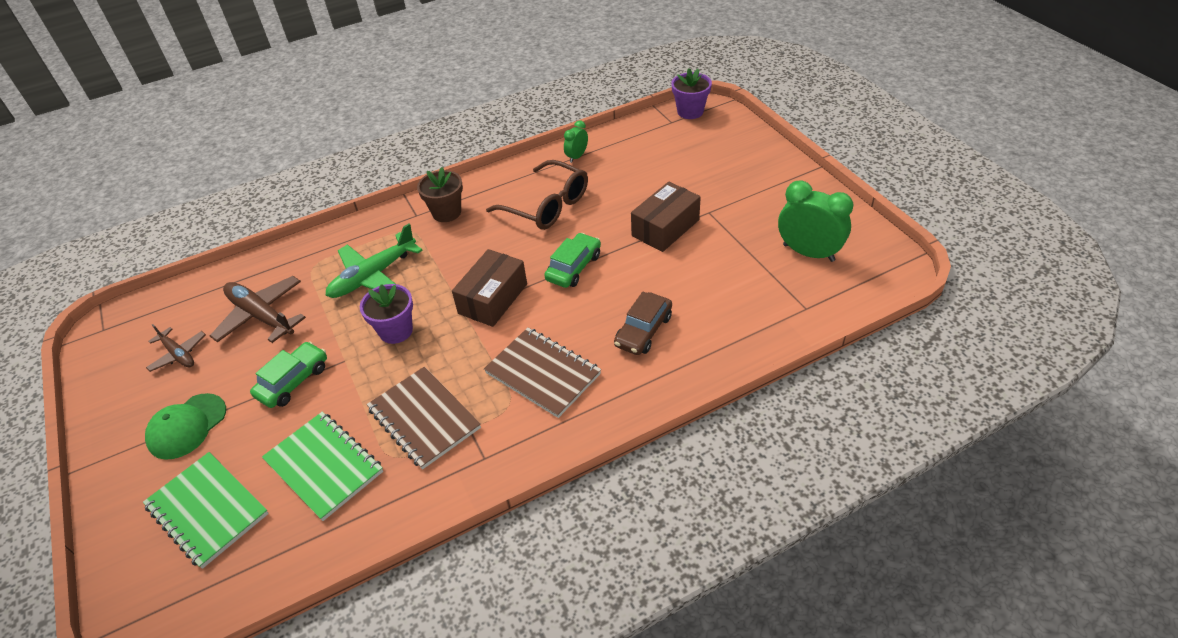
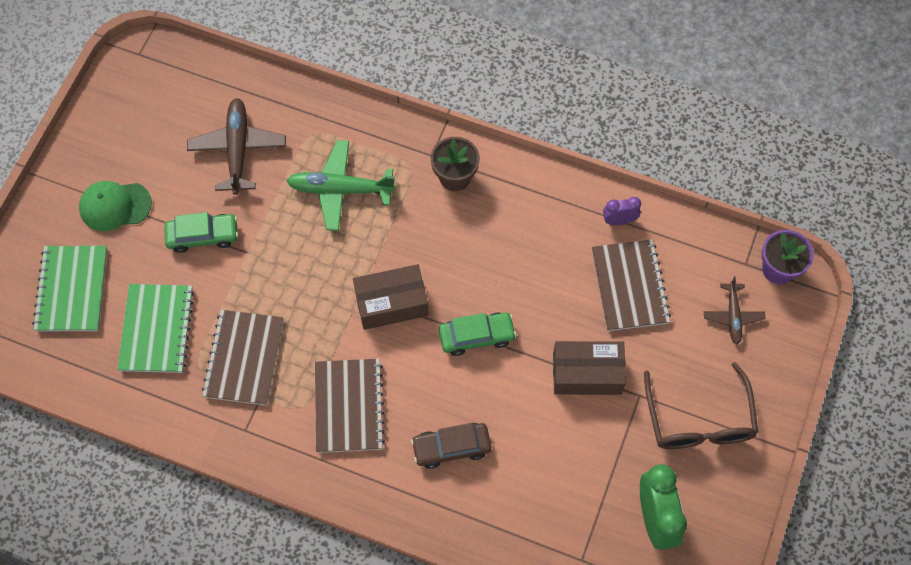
camera: 45 degrees right, 20 degrees up
(178, 354) = (161, 131): brown plane -> brown plane (733, 316)
(396, 331) = (302, 261): purple flower pot -> none
(546, 205) = (532, 250): brown glasses -> brown glasses (698, 419)
(577, 156) = (619, 220): green clock -> purple clock
(627, 176) = (629, 286): none -> brown notebook

